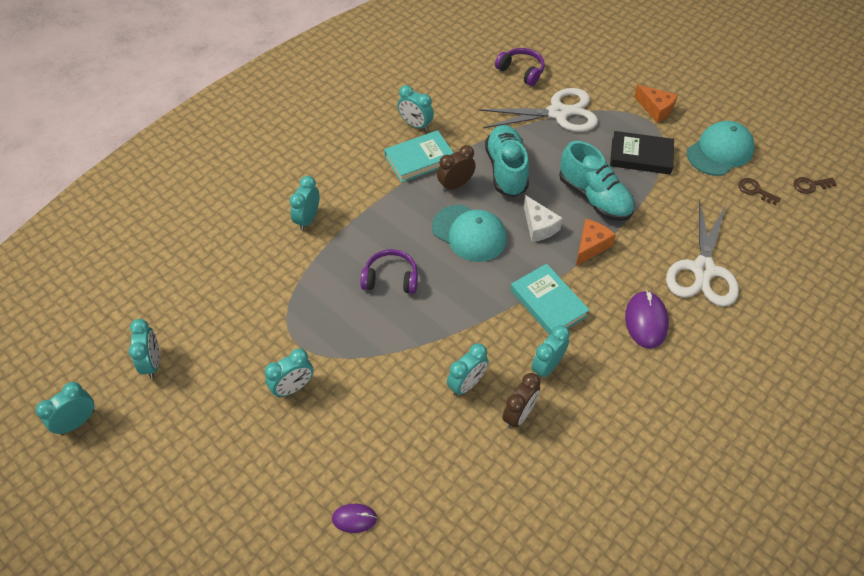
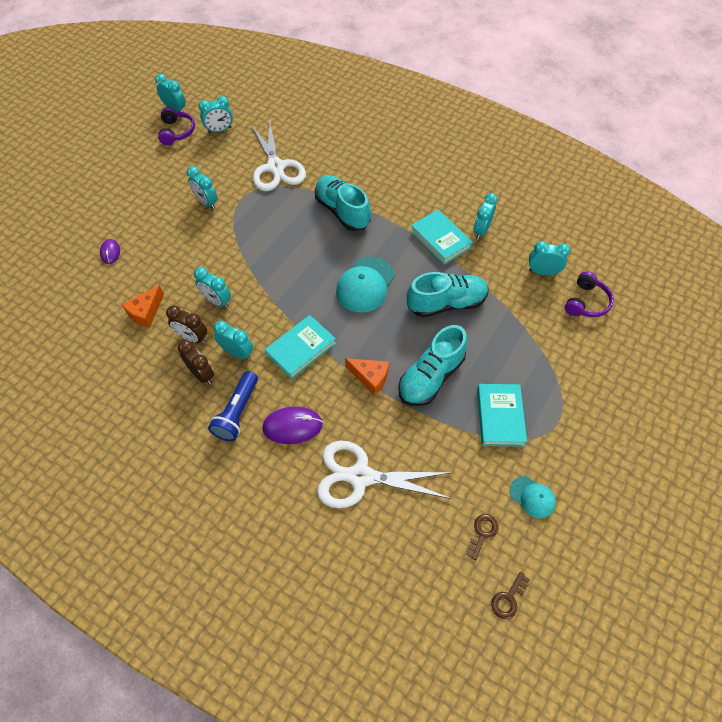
camera: 80 degrees right, 5 degrees up
(308, 219) = (356, 181): turquoise clock -> turquoise clock (542, 272)
(353, 239) = (342, 211): none -> turquoise shoe
(391, 278) = (308, 240): purple headphones -> purple headphones (177, 132)
(455, 185) = (417, 268): brown clock -> brown clock (201, 374)
(539, 226) = (384, 335): white cheese -> none
(558, 113) = (537, 339): white scissors -> white scissors (276, 167)
(627, 372) = (237, 412): none -> blue flashlight
(641, 156) = (500, 417): black book -> turquoise book
(655, 109) = (577, 430): orange cheese -> orange cheese (146, 312)
(720, 151) = (532, 497): turquoise cap -> turquoise cap, size x0.57
(810, 185) = (508, 599): brown key -> brown key turned 120 degrees counterclockwise

